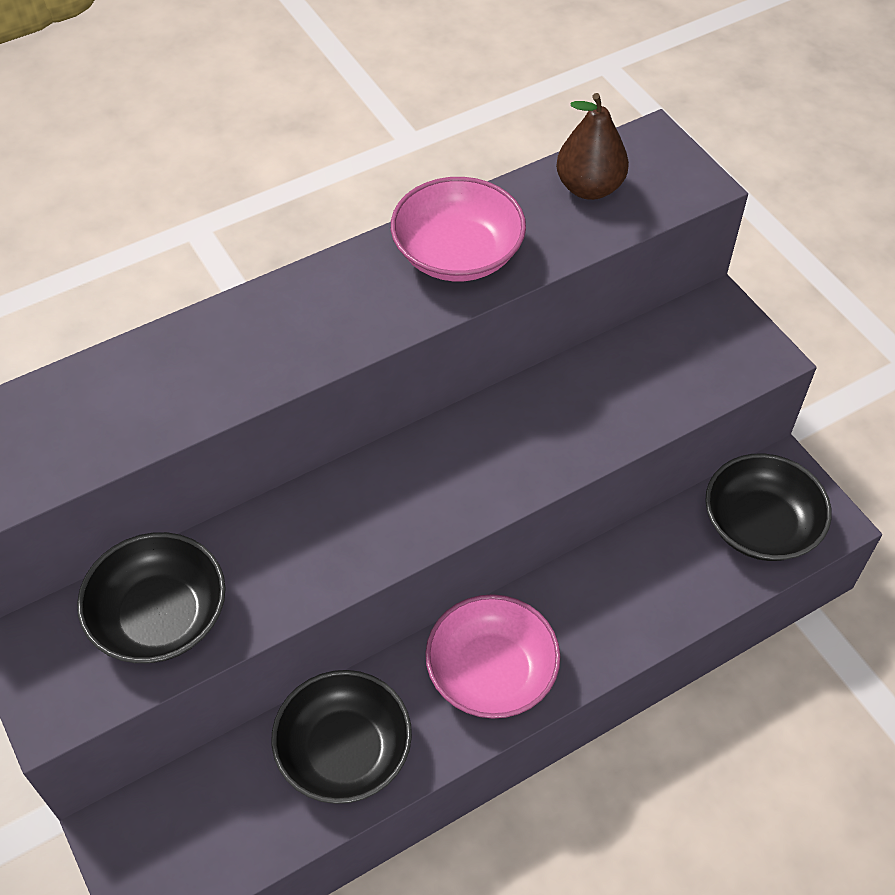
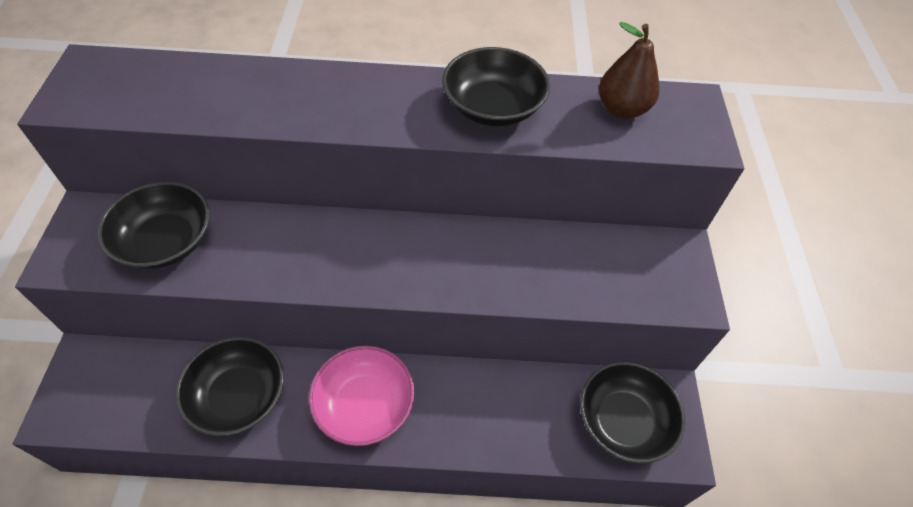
camera: 30 degrees right, 0 degrees up
(457, 253) = (493, 107): pink bowl -> black bowl

